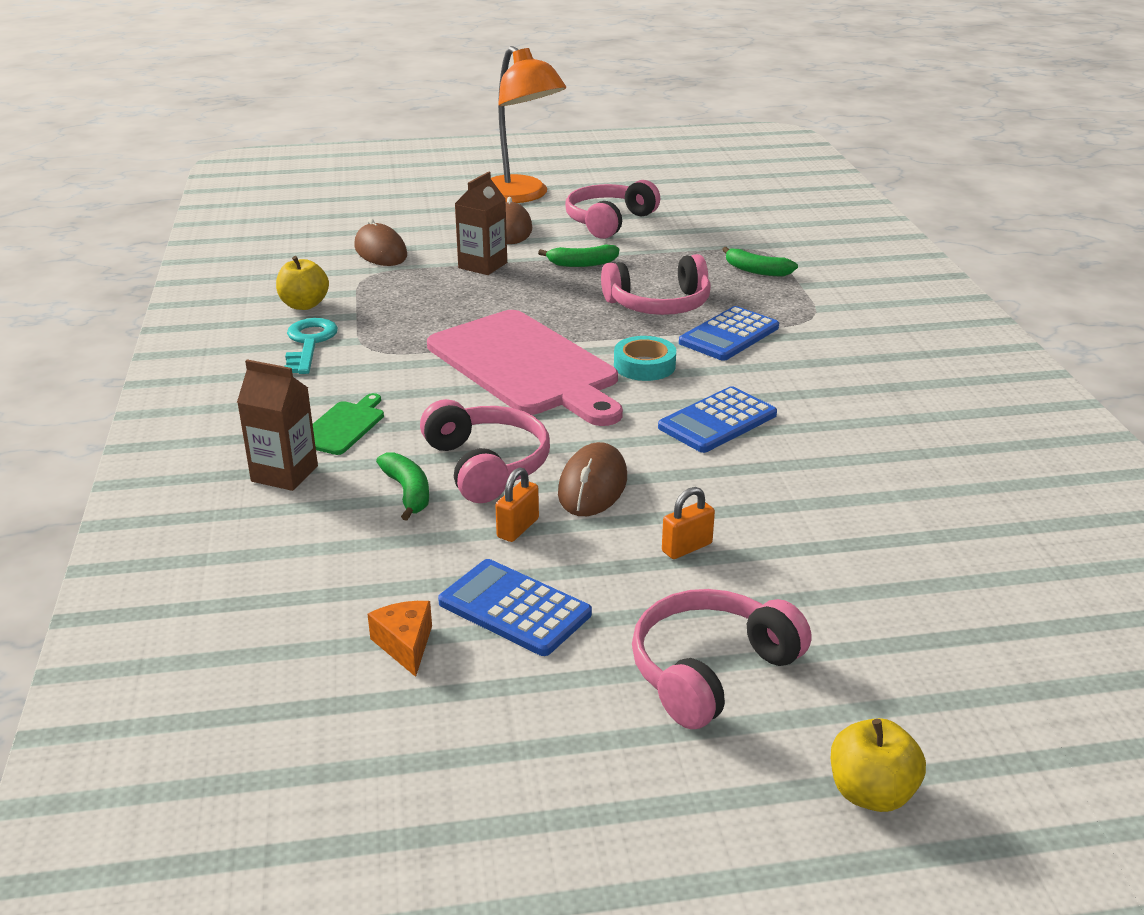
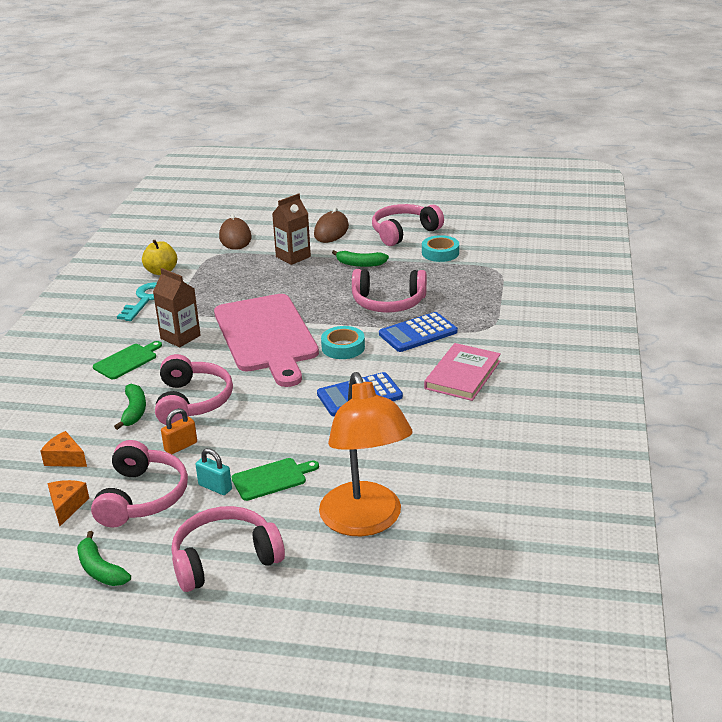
camera: 20 degrees right, 0 degrees up
(284, 474) = (73, 386): brown carton -> brown carton (180, 337)
(349, 577) = (65, 459): none -> orange cheese
(514, 608) = (142, 497): blue calculator -> pink headphones
(521, 196) = (358, 205): orange lamp -> orange lamp (365, 521)
(592, 486) = (246, 426): brown mouse -> none
(614, 574) = (215, 487): none -> turquoise padlock
(676, 240) = (440, 253): none -> turquoise tape
(687, 547) = (272, 479): orange padlock -> green cutting board
(756, 271) = (478, 285): green banana -> green banana (100, 569)
(829, 376) = (463, 375): none -> pink book
(871, 793) = (259, 653): yellow apple -> none

